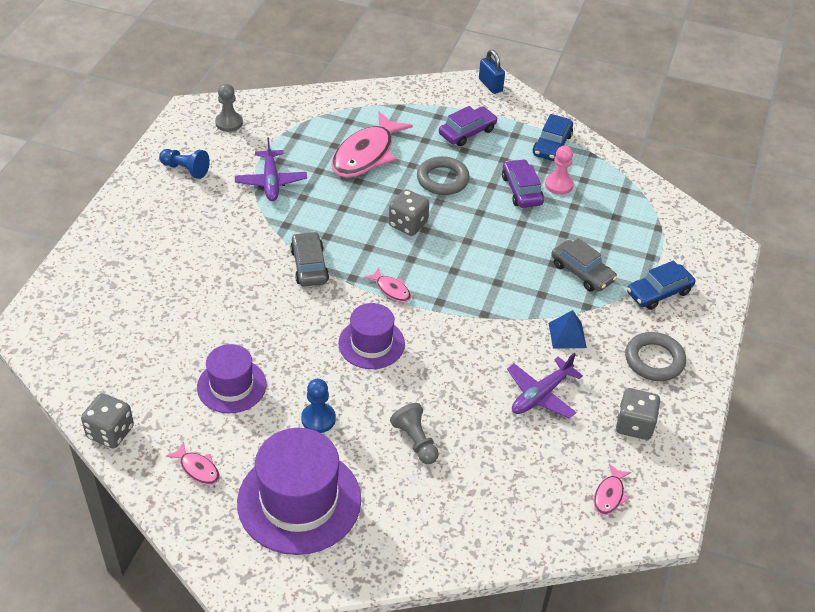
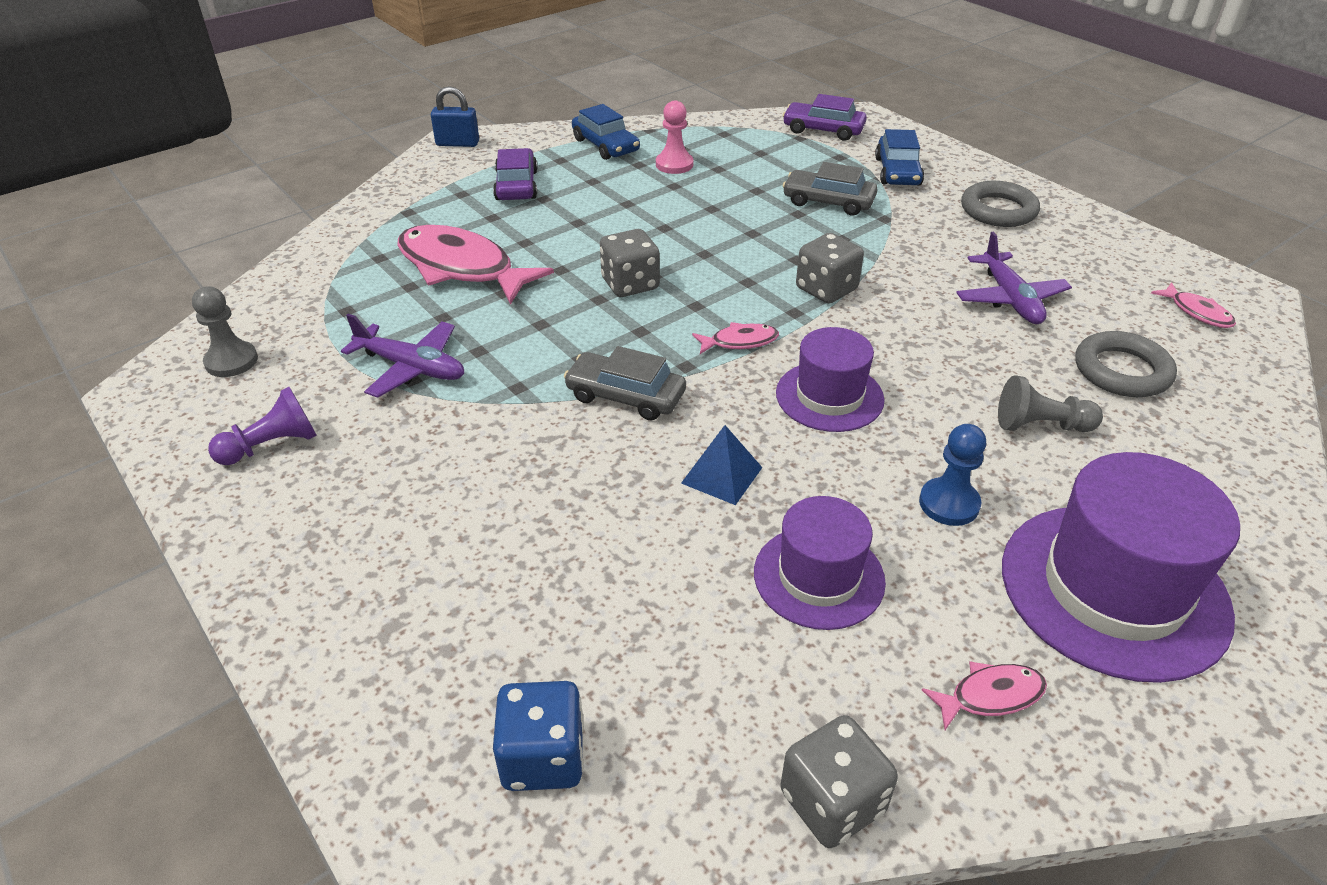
camera: 55 degrees left, 5 degrees down
(80, 338) = (543, 757): none -> blue dice
(185, 169) = (272, 446): blue pawn -> purple pawn
(366, 154) = (462, 268): pink fish -> pink fish turned 150 degrees clockwise
(442, 179) = (578, 231): grey ring -> grey ring (1122, 371)
(522, 190) = (657, 188): purple car -> purple car (823, 130)
(567, 335) = (922, 246): blue pyramid -> blue pyramid (722, 475)
(582, 272) = (828, 202): grey car -> grey car turned 150 degrees counterclockwise
(634, 425) = (1092, 257): grey dice -> grey dice (826, 289)

